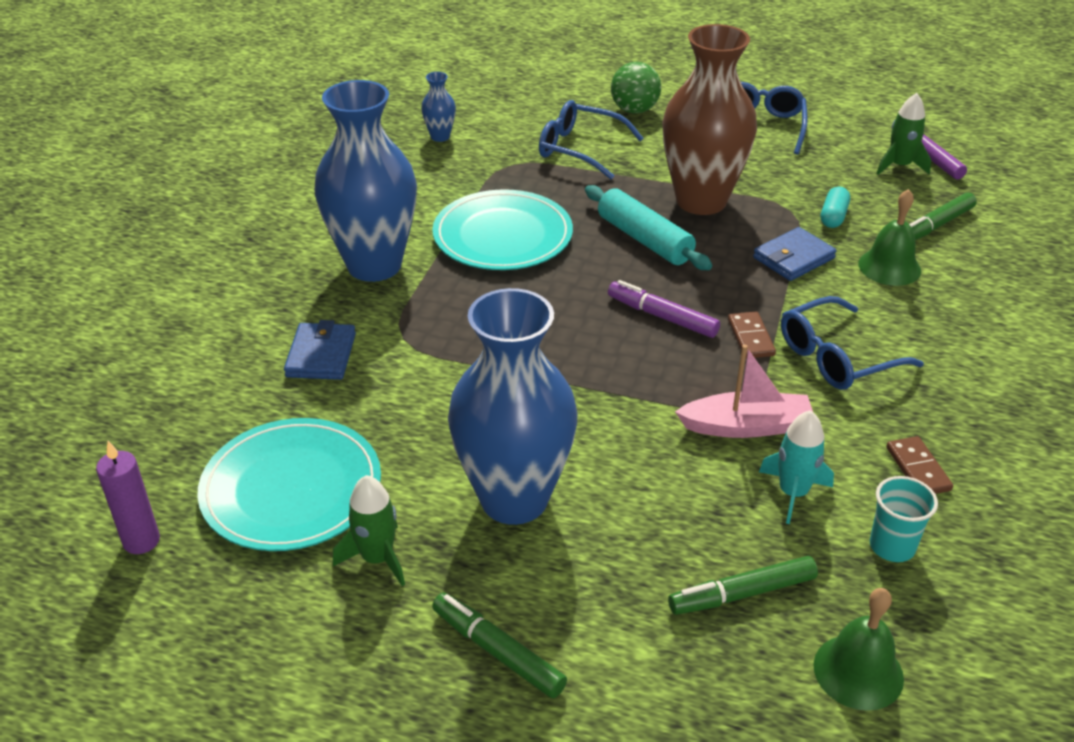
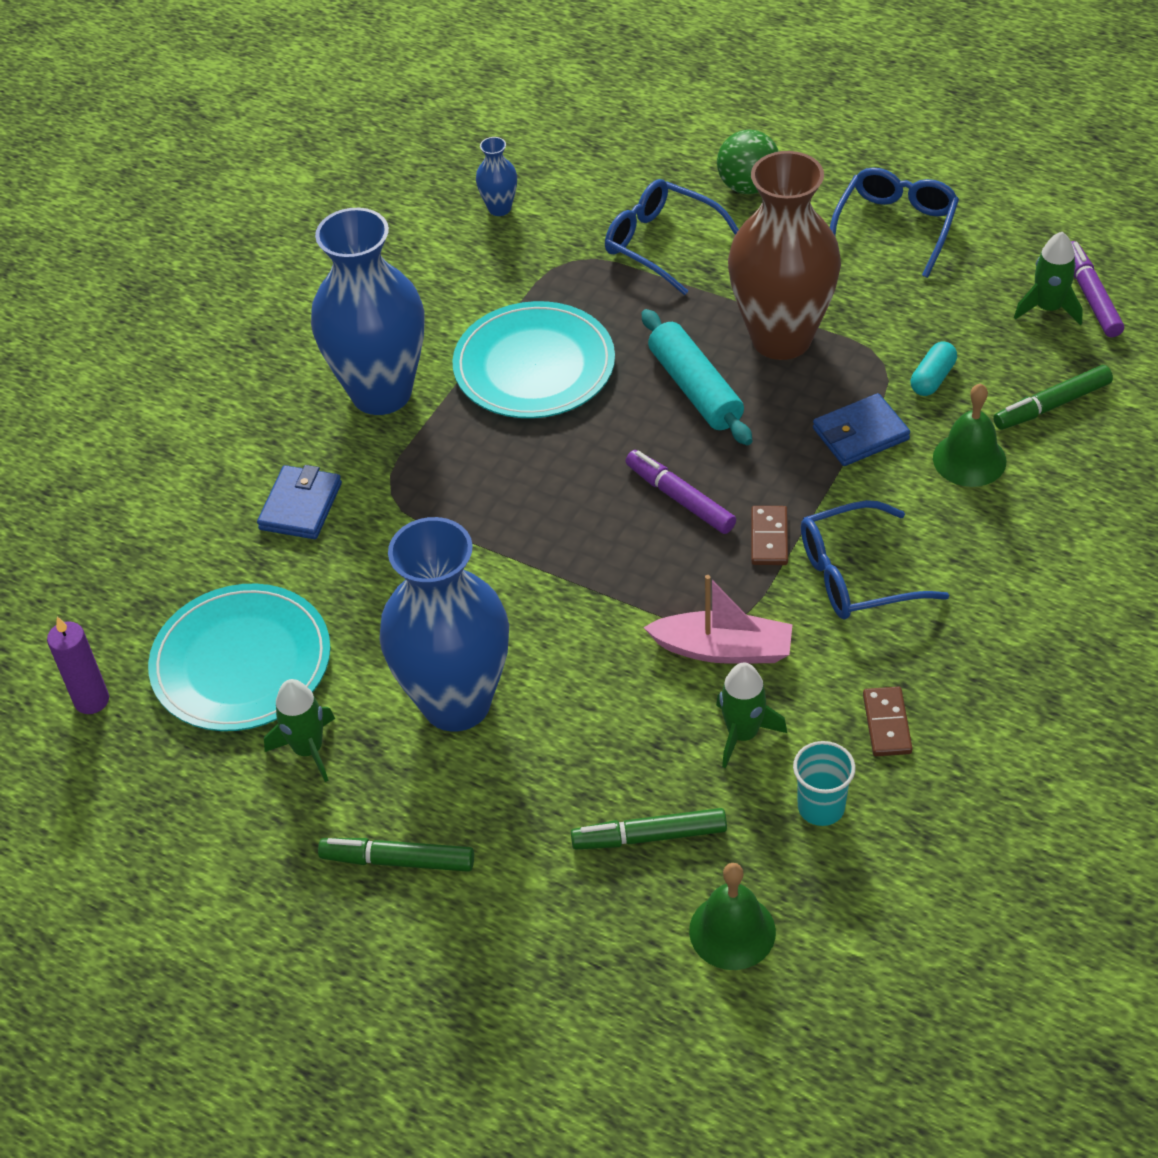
camera: 15 degrees right, 10 degrees up
(497, 651) = (398, 861): green marker -> green marker turned 45 degrees counterclockwise
(792, 493) = (742, 734): turquoise rocket -> green rocket

